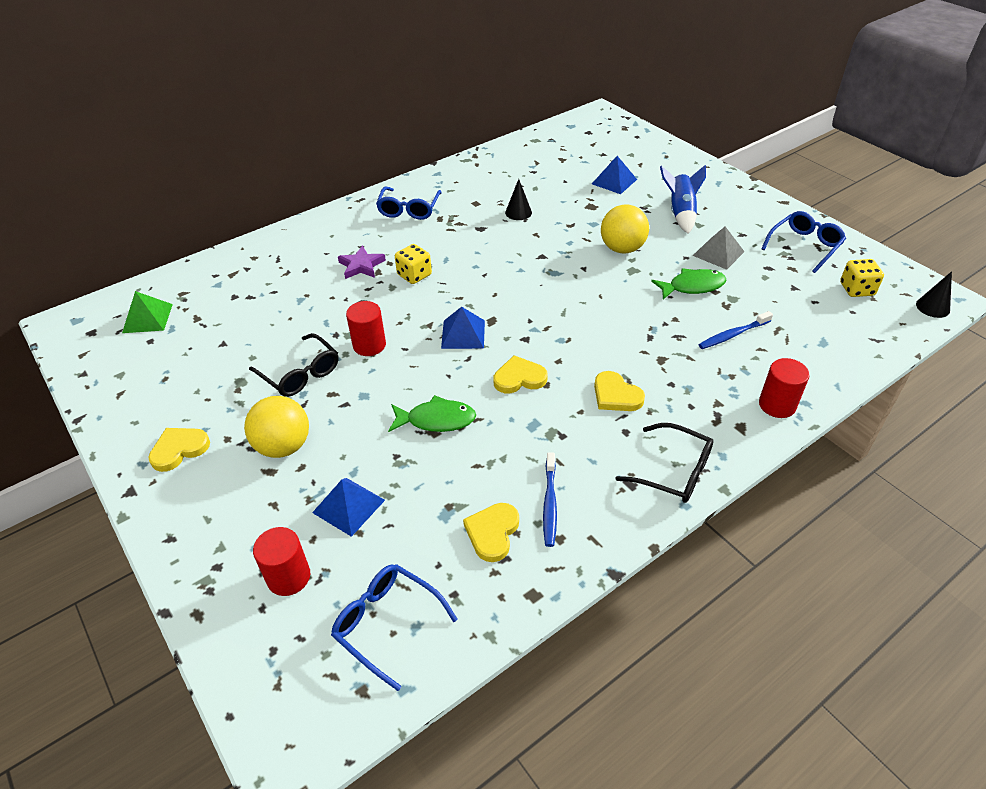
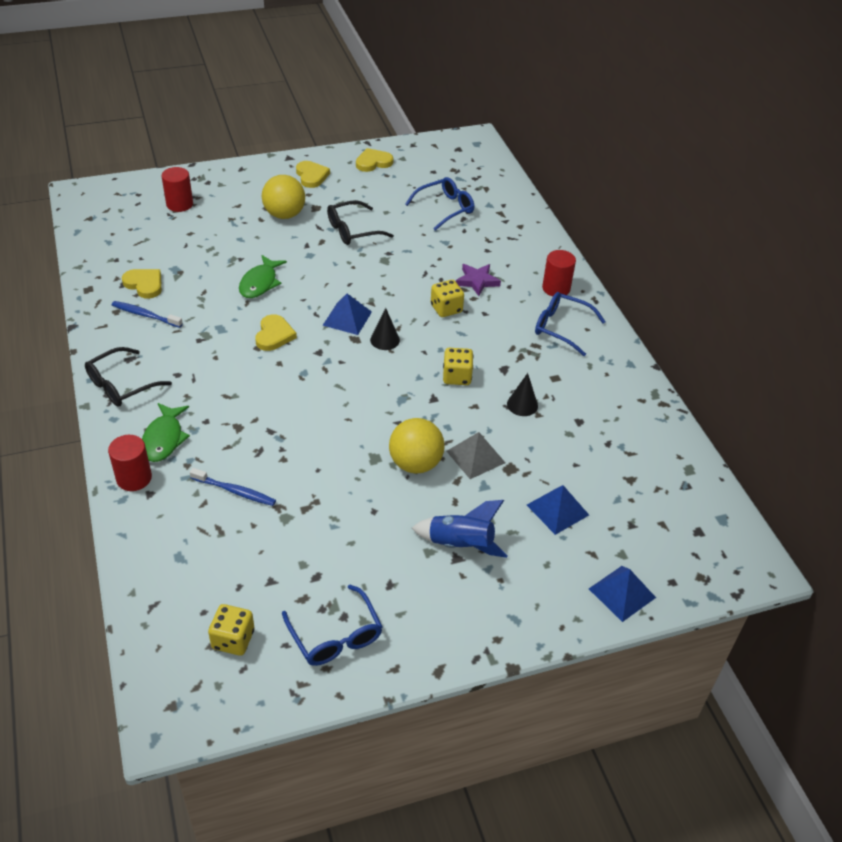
camera: 105 degrees right, 0 degrees up
(147, 318) = (461, 171): green pyramid -> none
(348, 506) = (213, 232): blue pyramid -> blue pyramid (622, 593)
(369, 345) = (364, 267): red cylinder -> red cylinder (556, 288)
(387, 624) = (119, 232): blue glasses -> blue glasses (445, 208)
(506, 250) = (457, 377): none -> yellow dice
(616, 395) = (217, 382): yellow heart -> yellow heart (373, 162)
(692, 286) = (322, 493): green fish -> green fish (164, 439)
(718, 253) = (365, 543): grey pyramid -> grey pyramid (475, 456)
(733, 335) = (235, 491): blue toothbrush -> blue toothbrush turned 120 degrees clockwise
(932, 307) = (160, 697): black cone -> black cone (385, 340)

